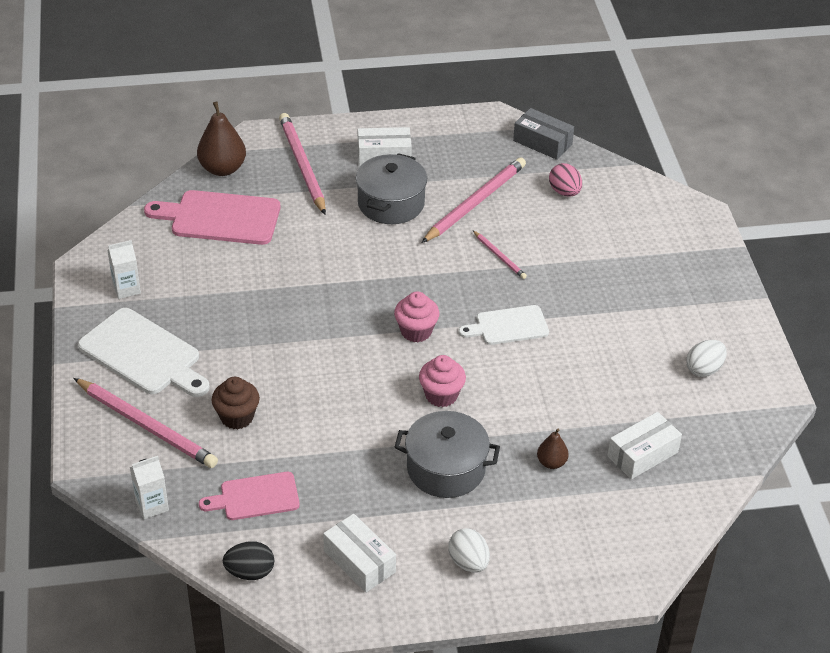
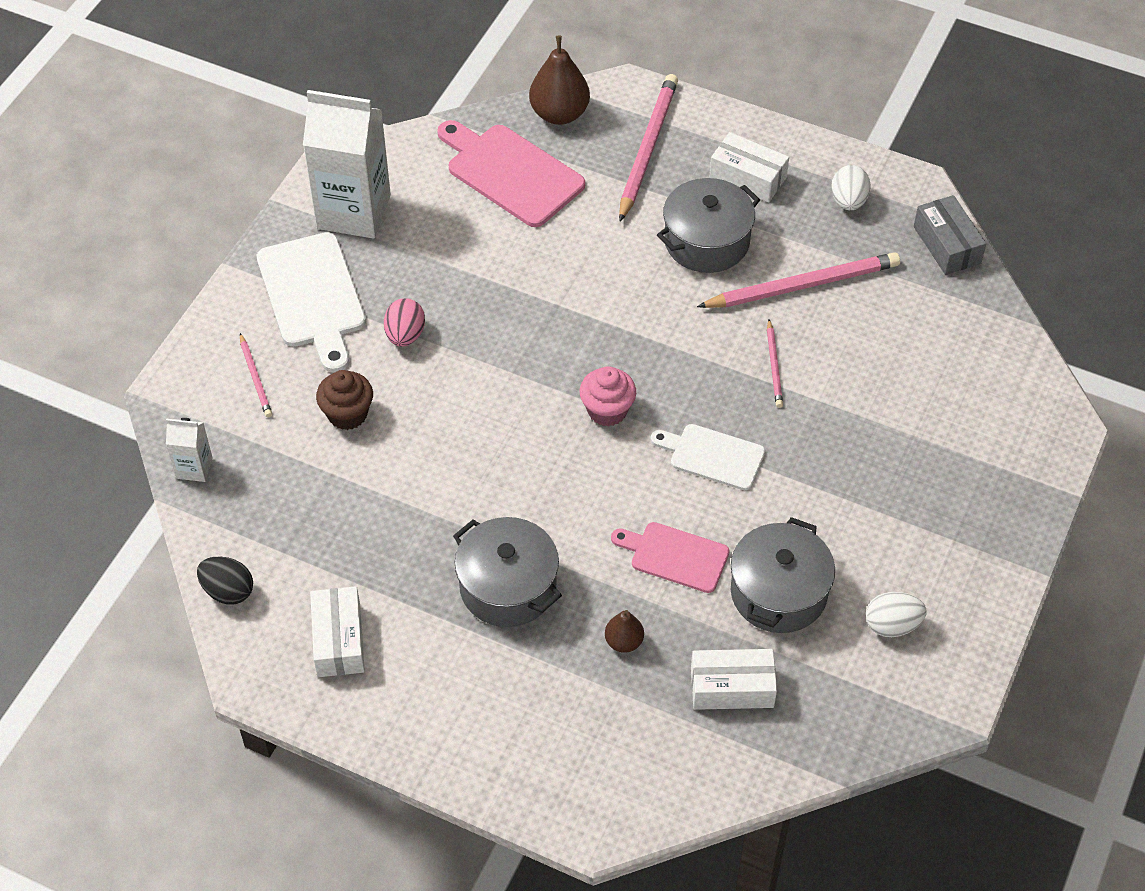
camera: 35 degrees right, 10 degrees up
(126, 289) = (353, 212): white carton -> white carton, size x2.19
(147, 425) = (255, 378): pink pencil -> pink pencil, size x0.50
(255, 497) = (296, 513): pink cutting board -> pink cutting board (675, 556)
(441, 395) = (572, 500): pink cupcake -> none
(468, 562) = (444, 704): white egg -> white egg (848, 201)
(564, 192) = (919, 321): pink egg -> pink egg (405, 335)
(621, 385) = (778, 592): none -> grey pot

